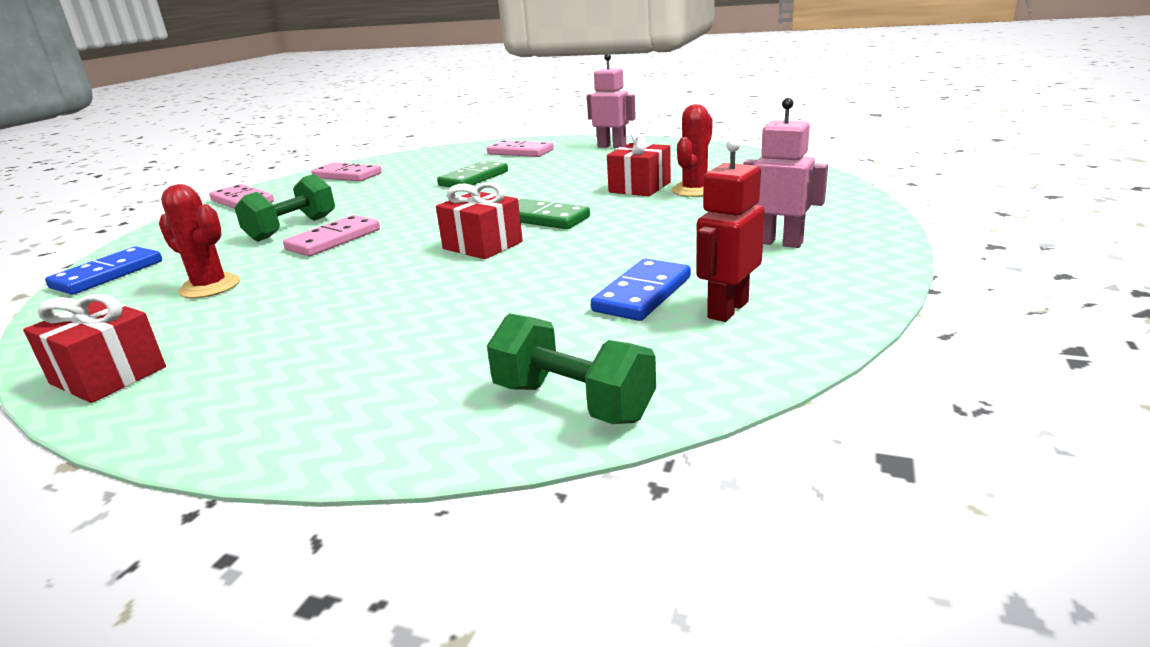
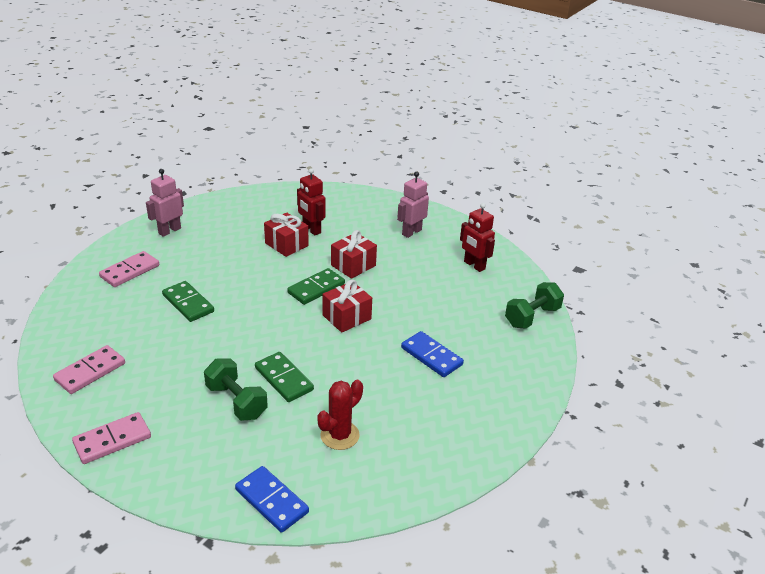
camera: 80 degrees left, 10 degrees up
(108, 375) = (454, 461): red gift -> red gift (353, 265)
(334, 240) = (284, 379): pink domino -> green domino
(642, 294) = (447, 281): blue domino -> blue domino (431, 356)
(694, 190) = (311, 230): red cactus -> red robot

